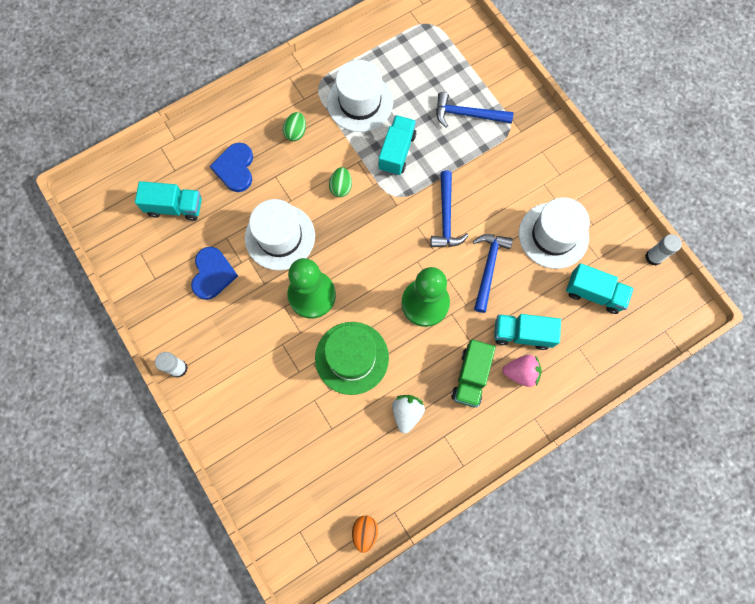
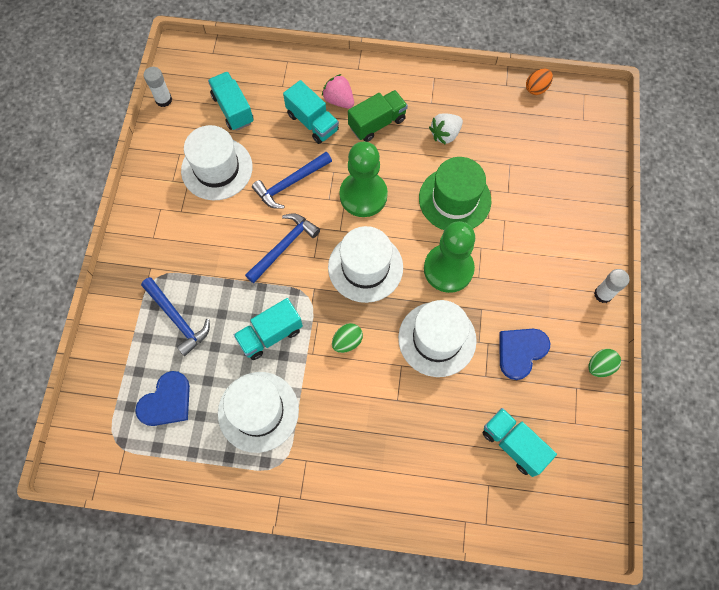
camera: 140 degrees left, 5 degrees down
(235, 168) = (428, 439): blue heart -> blue heart (166, 401)
(296, 132) = (343, 430): green egg -> green egg (600, 366)
(374, 248) = (365, 267): none -> white hat

